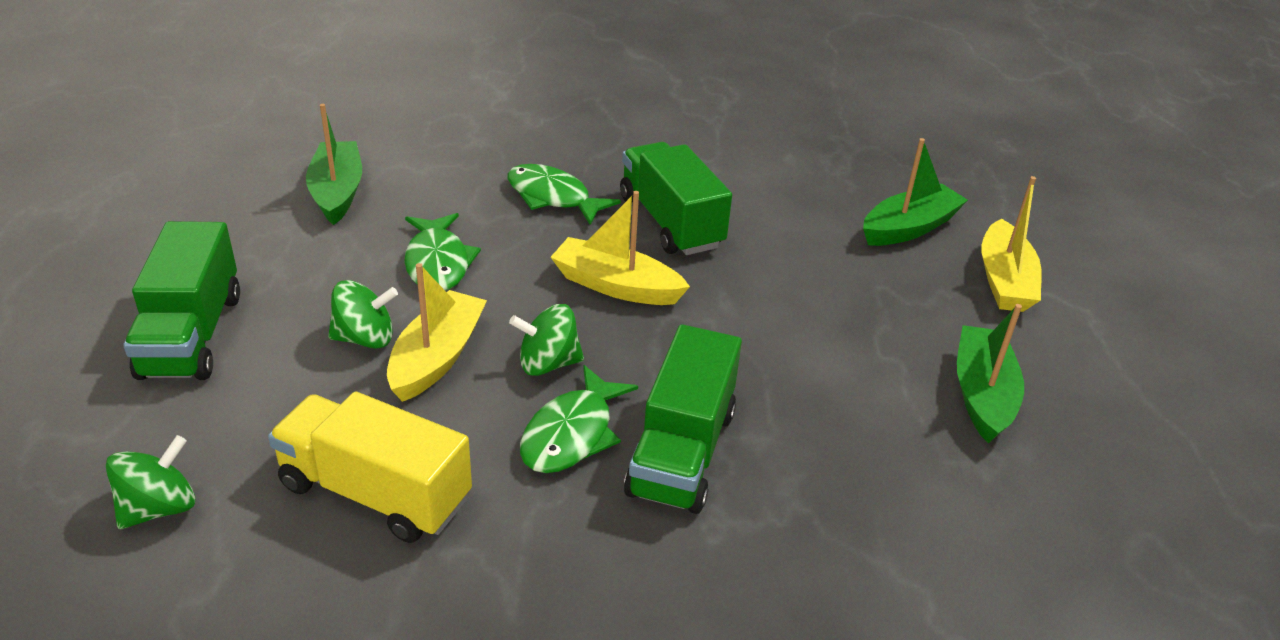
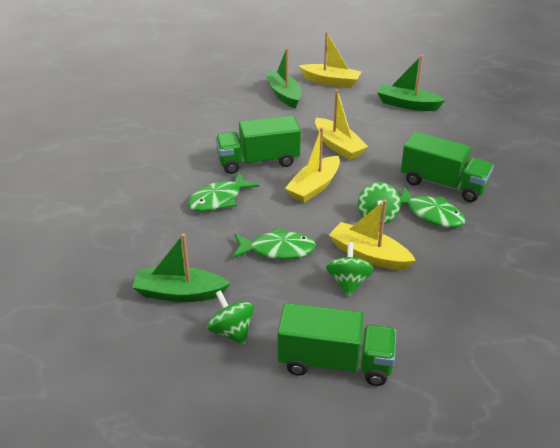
camera: 75 degrees left, 0 degrees up
(159, 508) = (491, 366): green spinning top -> green spinning top (232, 331)
(375, 492) = (474, 281): yellow truck -> none
(760, 305) = (338, 146): none -> yellow boat

